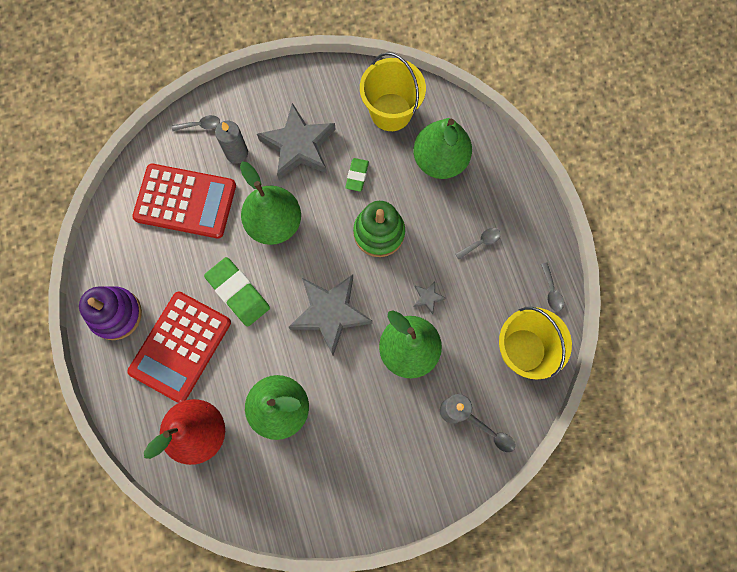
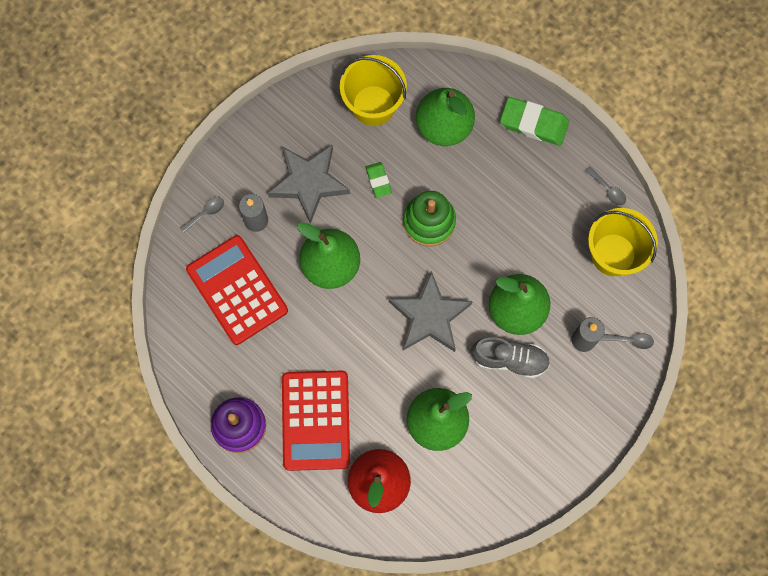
camera: 30 degrees left, 0 degrees up
(185, 201) = (237, 290): red calculator -> red calculator turned 105 degrees counterclockwise
(238, 293) = (337, 345): green eraser -> green eraser (534, 123)
(376, 390) = (510, 359): none -> grey shoe
(428, 298) = (506, 255): grey star -> none
(481, 242) = (523, 180): grey spoon -> none

